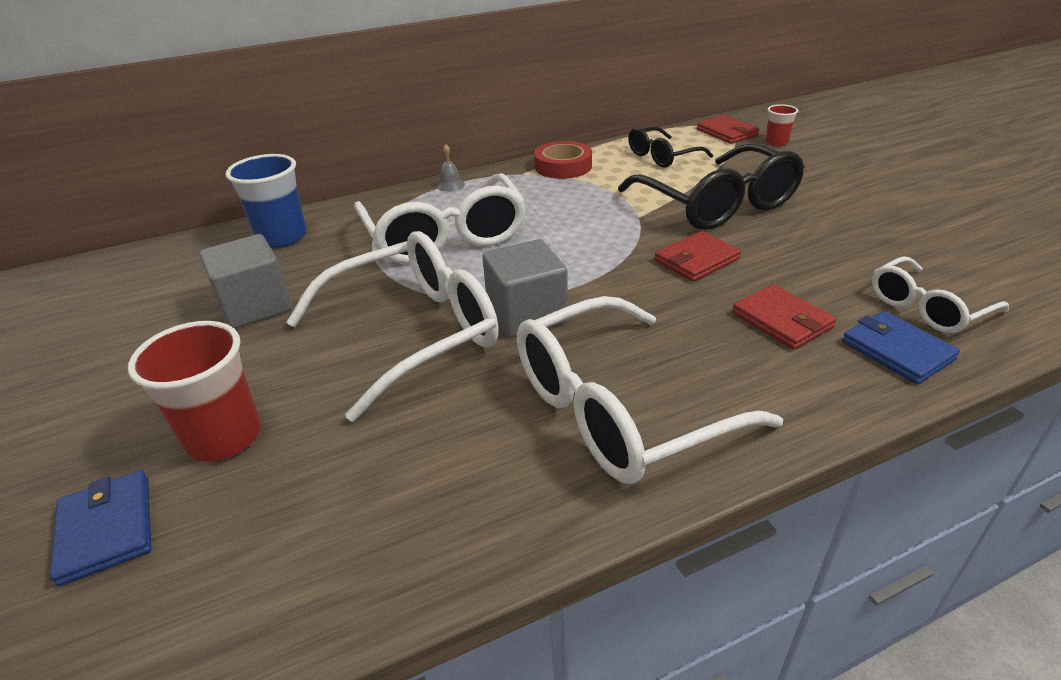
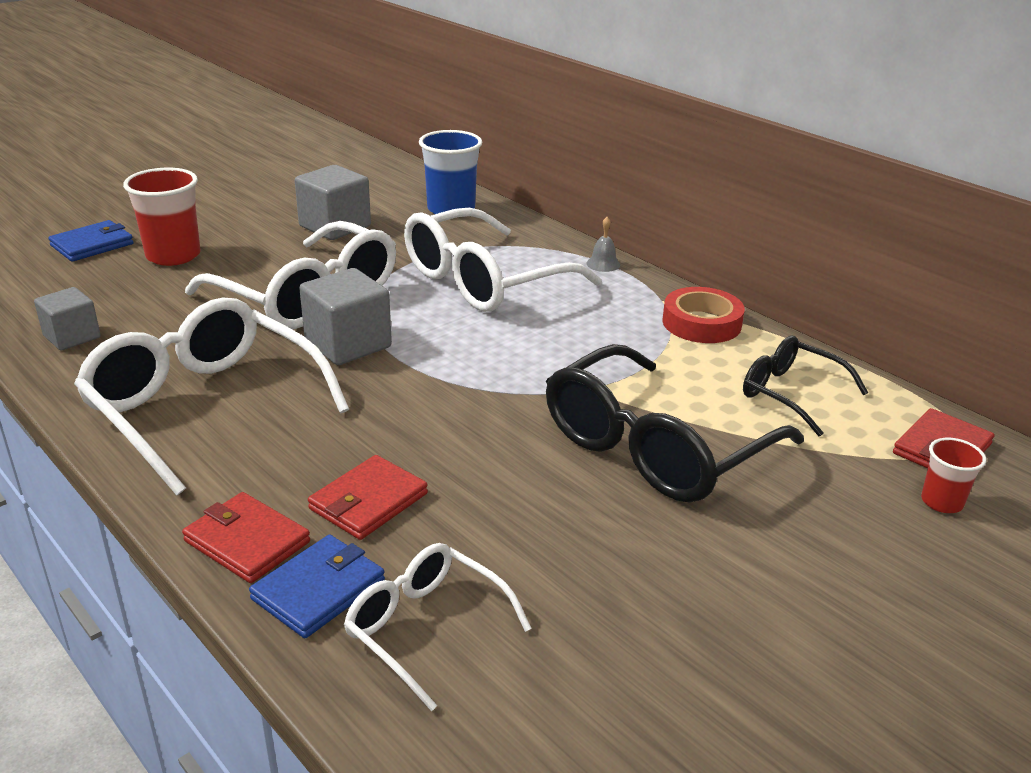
camera: 70 degrees right, 5 degrees down
(405, 535) = (72, 337): none -> grey cube
(696, 260) = (490, 436): red wallet -> red wallet (247, 541)

